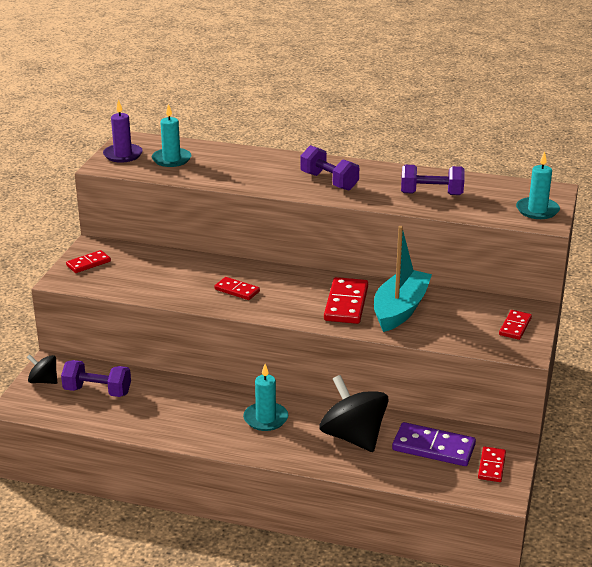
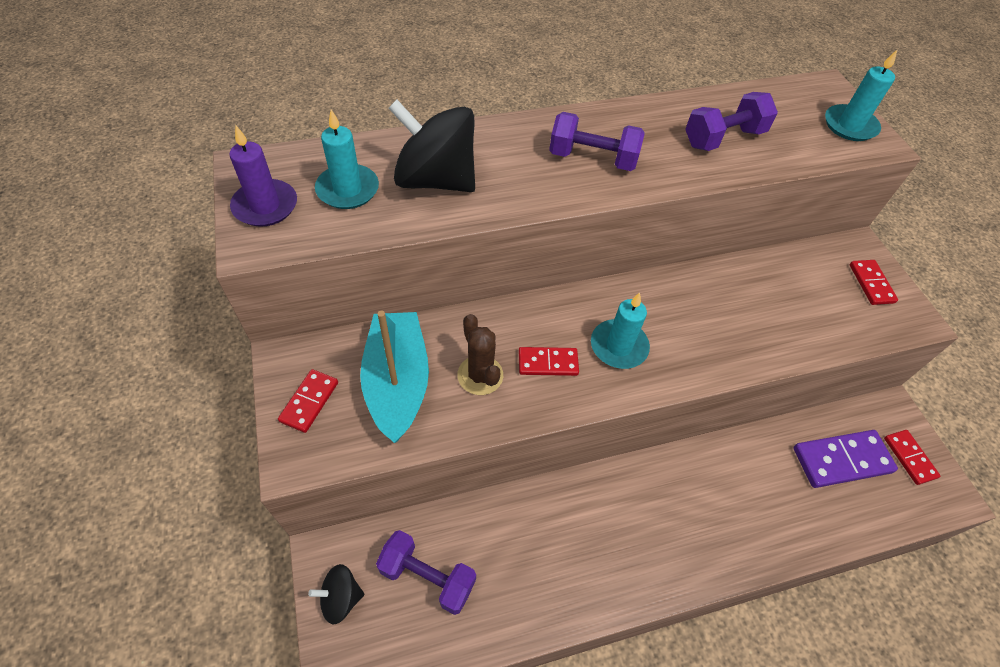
camera: 35 degrees left, 25 degrees up
(97, 391) = (427, 577): purple dumbbell -> purple dumbbell turned 45 degrees clockwise
(191, 283) = (480, 375): none -> brown cactus
(265, 419) = (655, 511): turquoise candle -> turquoise candle (618, 346)
(346, 304) = (686, 327): red domino -> none
(353, 437) = (761, 489): black spinning top -> black spinning top (435, 180)
(400, 309) = (747, 309): turquoise boat -> turquoise boat (397, 382)

